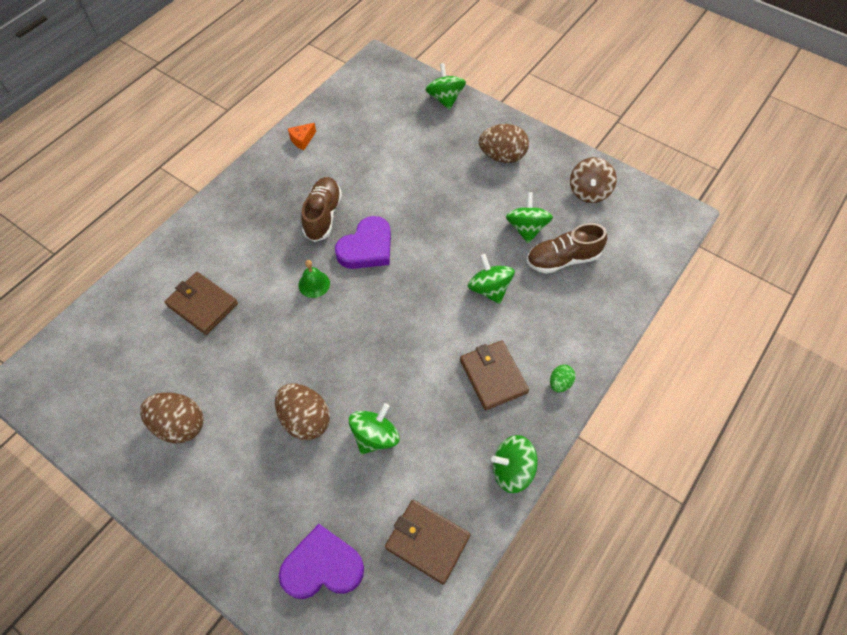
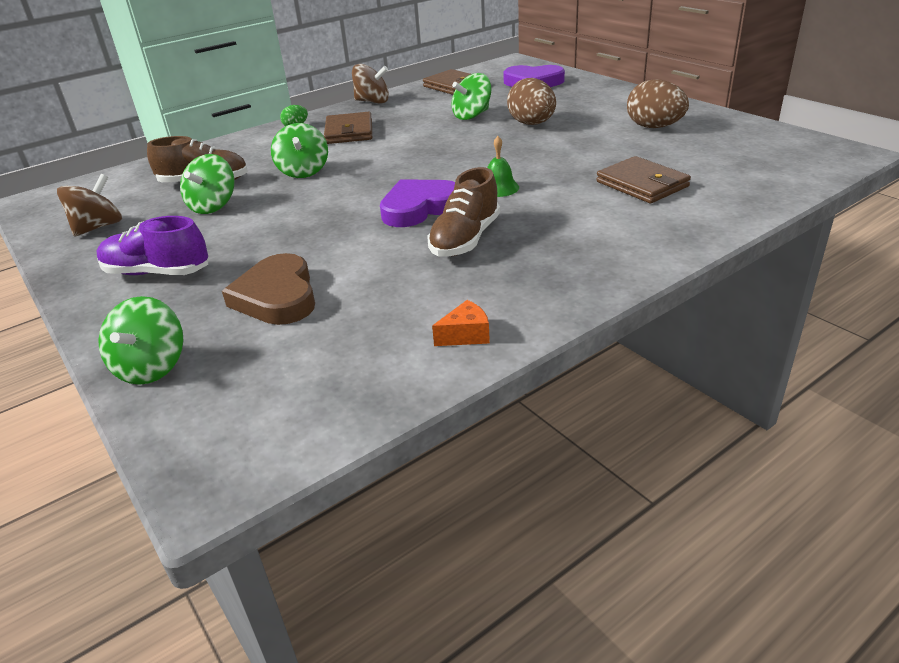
camera: 160 degrees left, 25 degrees down
(415, 149) = (277, 296): none -> brown heart
(502, 156) = (157, 272): brown egg -> purple shoe
(512, 470) = (372, 101): green spinning top -> brown spinning top

